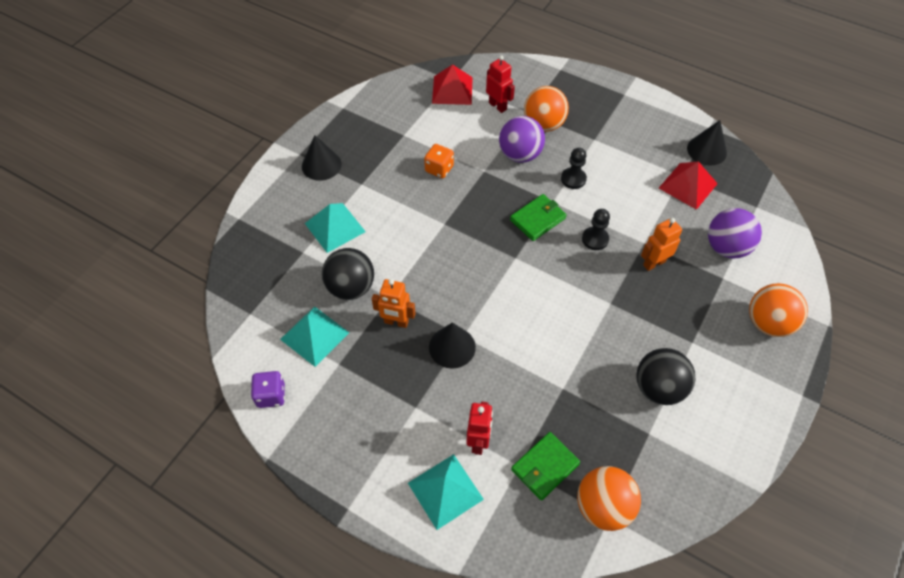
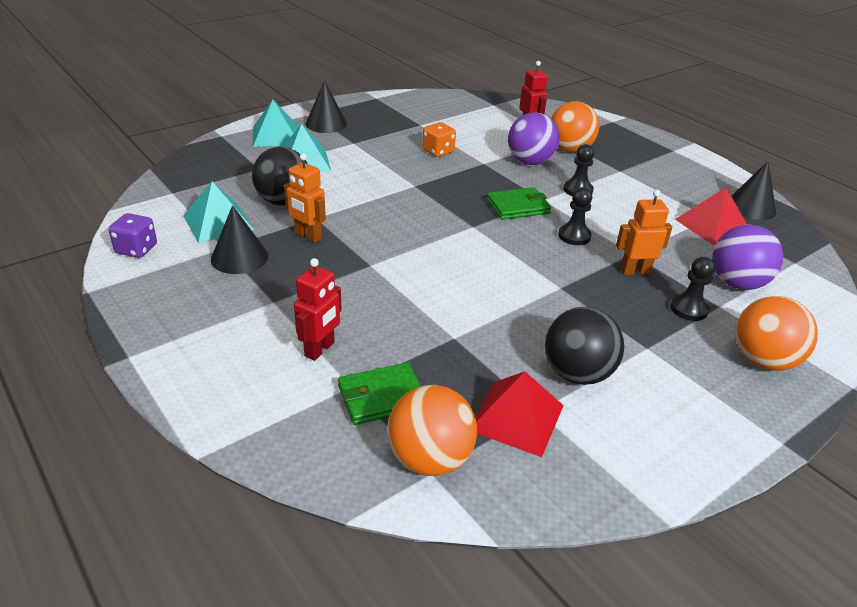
camera: 20 degrees right, 20 degrees down
(445, 491) = (247, 378): turquoise pyramid -> turquoise pyramid (276, 135)
(452, 90) = (490, 110): red pyramid -> red pyramid (516, 417)
(452, 347) = (351, 269): black cone -> black cone (239, 257)
(704, 290) = (688, 309): none -> black pawn

